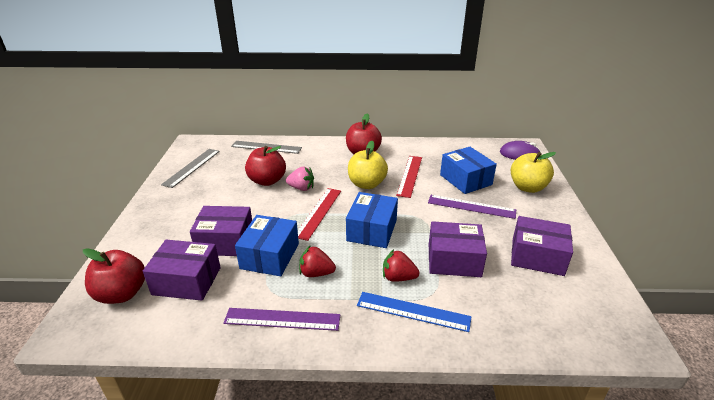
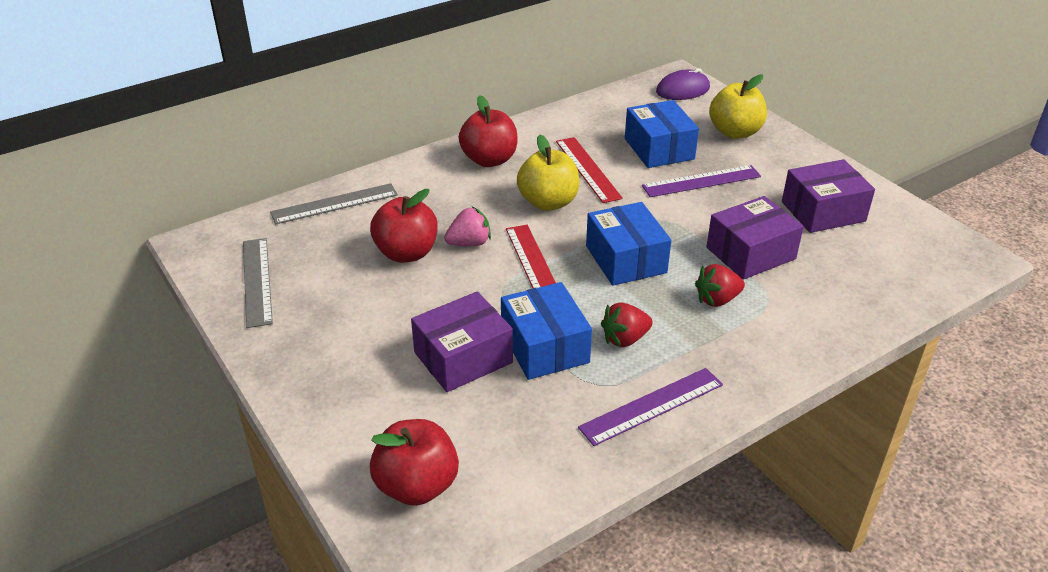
camera: 35 degrees left, 5 degrees up
(187, 281) = (481, 427): purple box -> none
(413, 311) = (771, 327): blue ruler -> none
(465, 180) = (659, 149): blue box -> blue box turned 45 degrees clockwise

